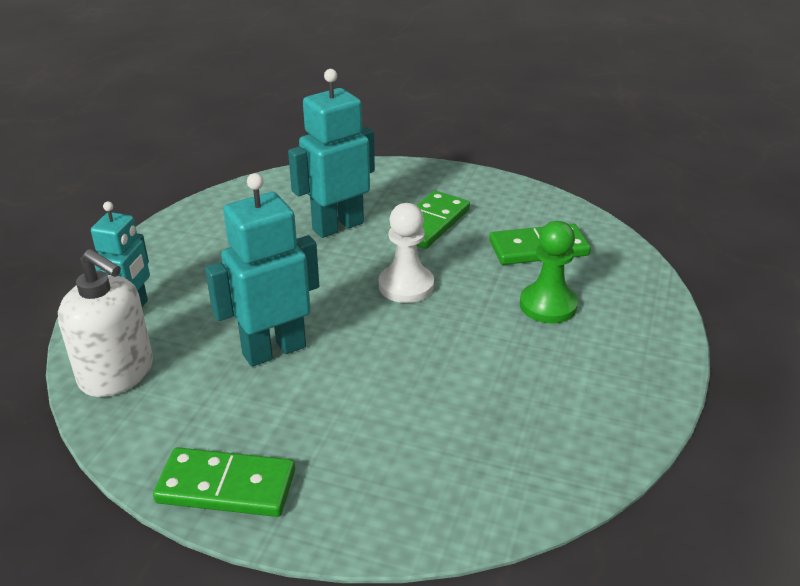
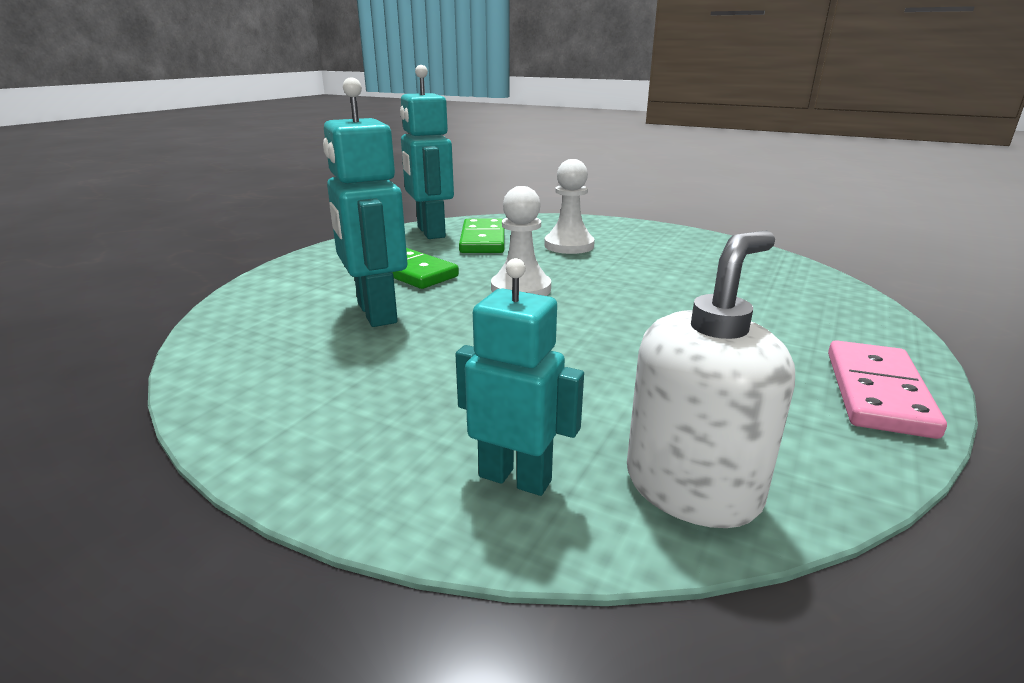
camera: 80 degrees left, 10 degrees down
(226, 487) = (878, 392): green domino -> pink domino
(274, 350) = (629, 359): turquoise robot -> turquoise robot (430, 232)
(548, 305) = (569, 245): green pawn -> white pawn

